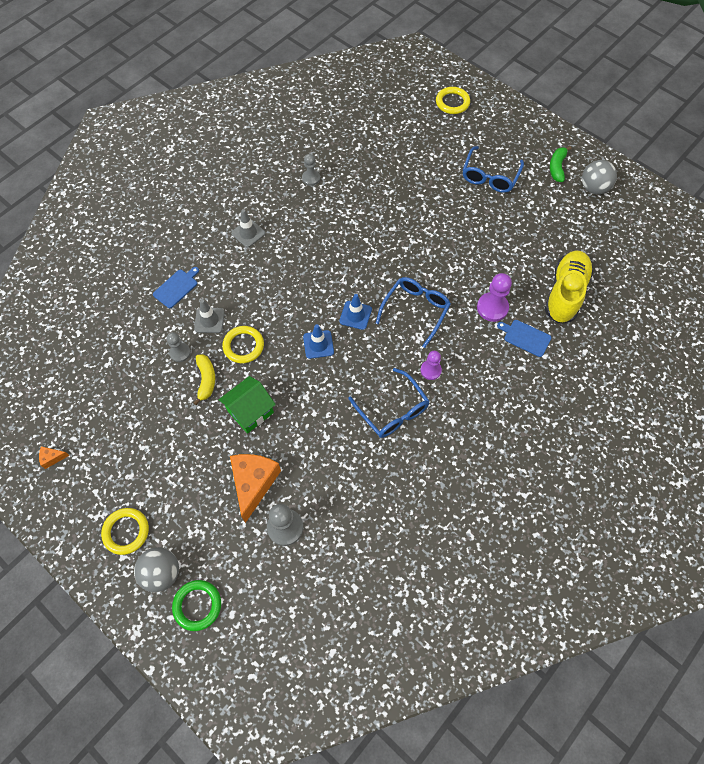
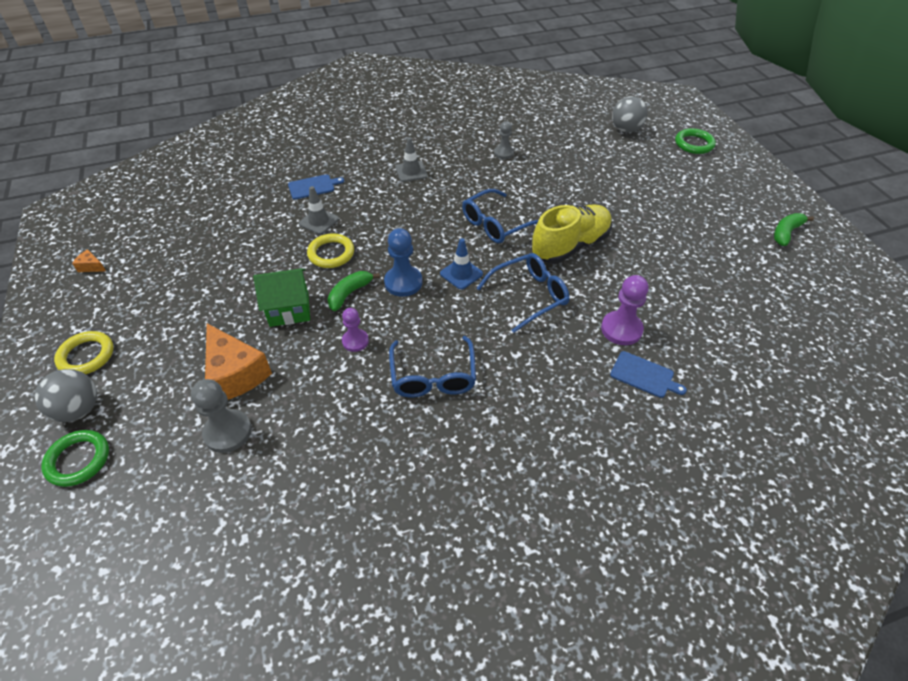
camera: 30 degrees right, 15 degrees down
(180, 352) = (271, 235): grey pawn -> none
(206, 380) = (273, 266): yellow banana -> none
(254, 483) = (235, 374): orange cheese -> orange cheese turned 105 degrees clockwise
(285, 374) = (349, 294): none -> green banana
(318, 344) = (403, 282): blue traffic cone -> blue pawn
(430, 370) = (505, 357): purple pawn -> purple pawn (355, 341)
(452, 102) = (694, 144): yellow ring -> green ring
(490, 176) = (697, 214): blue glasses -> blue glasses (495, 224)
(525, 337) = (644, 375): blue cutting board -> blue cutting board turned 150 degrees clockwise
(565, 293) = (725, 352): yellow shoe -> yellow shoe (570, 246)
(593, 188) = (824, 267): grey ball -> grey ball (626, 129)

